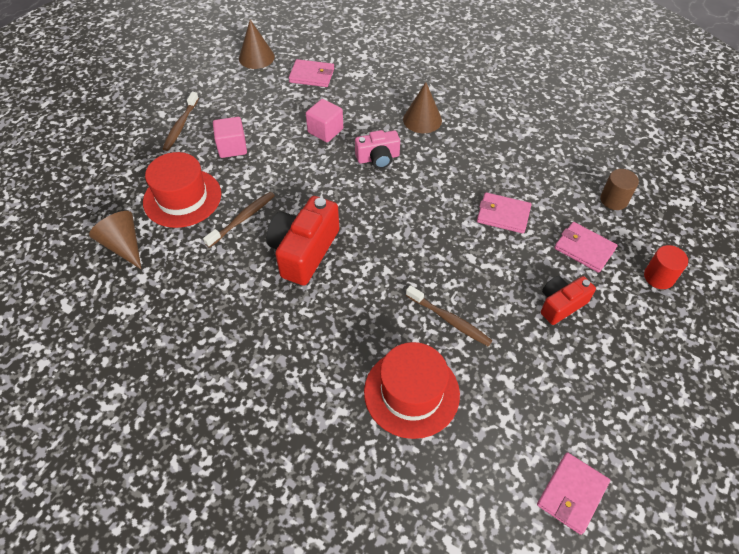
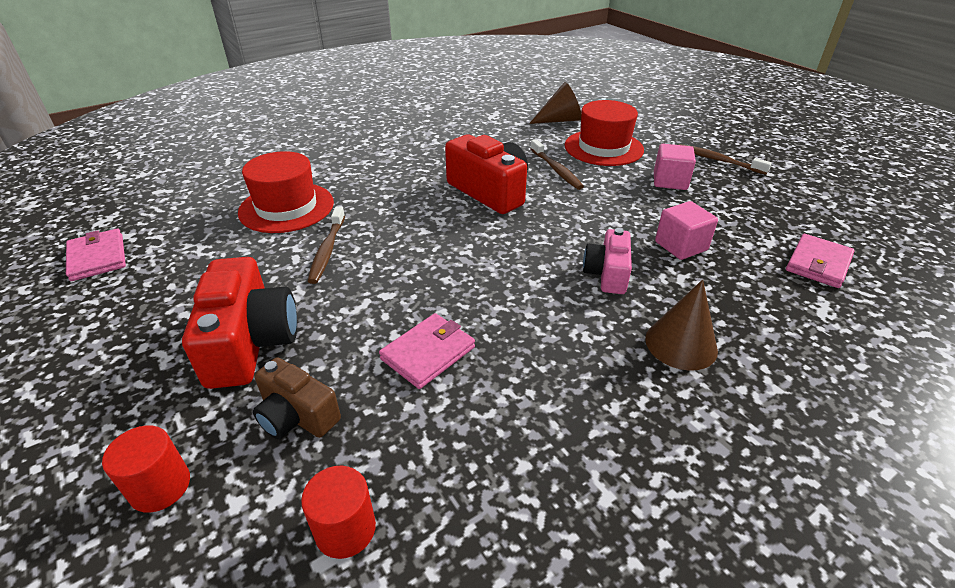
camera: 115 degrees right, 15 degrees down
(256, 57) = (866, 227): brown cone -> none
(449, 320) = (327, 250): brown toothbrush -> brown toothbrush turned 60 degrees counterclockwise
(561, 304) = (250, 342): red camera -> red camera, size x1.65
(584, 249) = (297, 416): pink wallet -> brown camera
(614, 200) = (345, 529): brown cylinder -> red cylinder

